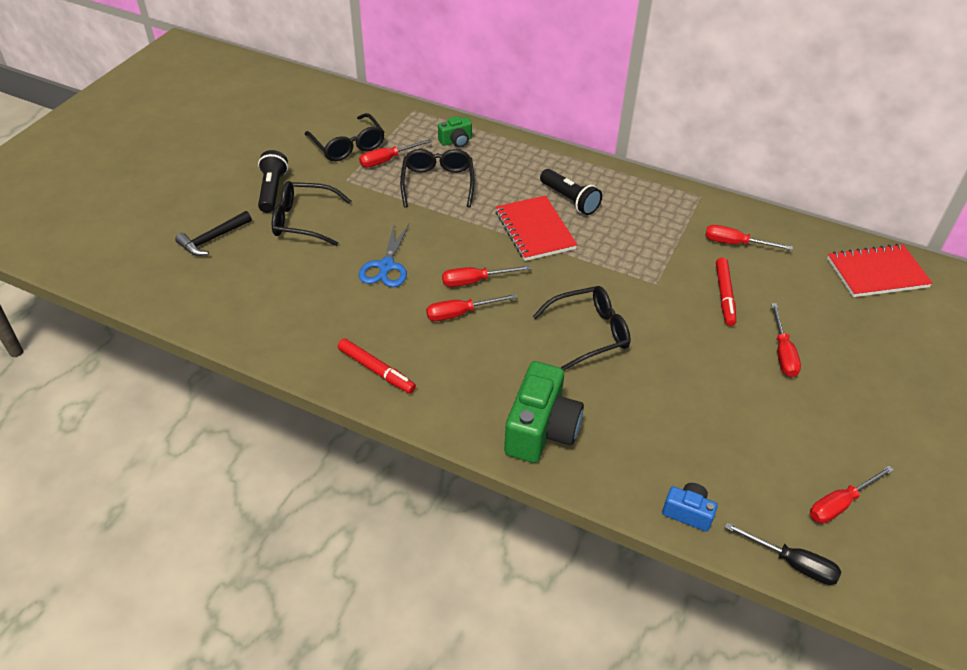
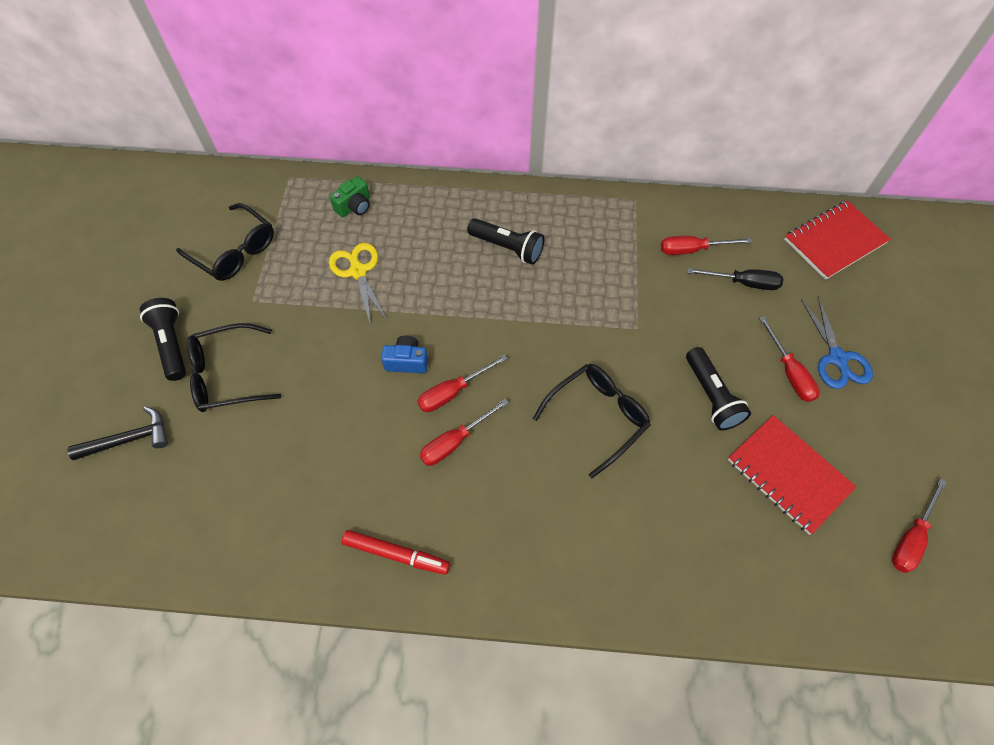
camera: 20 degrees left, 15 degrees up
(213, 239) = (129, 439): black hammer -> black hammer turned 135 degrees counterclockwise
(386, 266) = (348, 407): blue scissors -> blue scissors (837, 359)
(387, 160) = (288, 257): red screwdriver -> none
(437, 183) = (358, 271): black glasses -> yellow scissors
(534, 230) = (487, 301): red notebook -> red notebook (788, 475)
(541, 430) = (600, 563): green camera -> none
(688, 512) = (781, 608): blue camera -> blue camera (407, 361)
(699, 348) = (711, 396): none -> black flashlight
(724, 295) = (708, 320): red marker -> none
(792, 563) = (898, 628): black screwdriver -> black screwdriver (743, 283)

